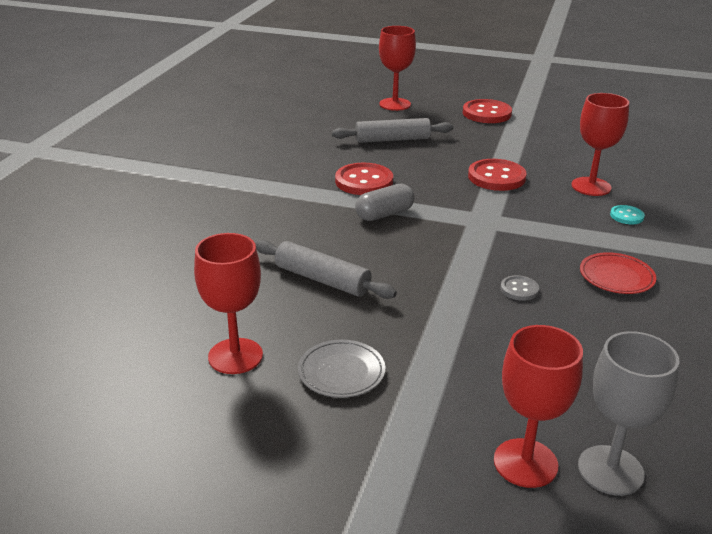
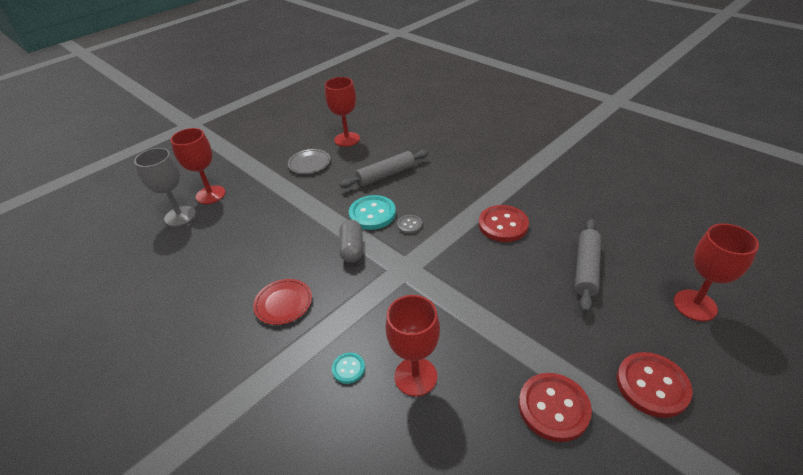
camera: 120 degrees right, 10 degrees up
(384, 214) = (445, 220): grey capsule -> grey capsule (352, 249)
(417, 265) = (372, 214): none -> turquoise button
(496, 177) = (472, 310): red button -> red button (553, 408)
(519, 289) = (313, 247): grey button -> grey button (409, 225)

